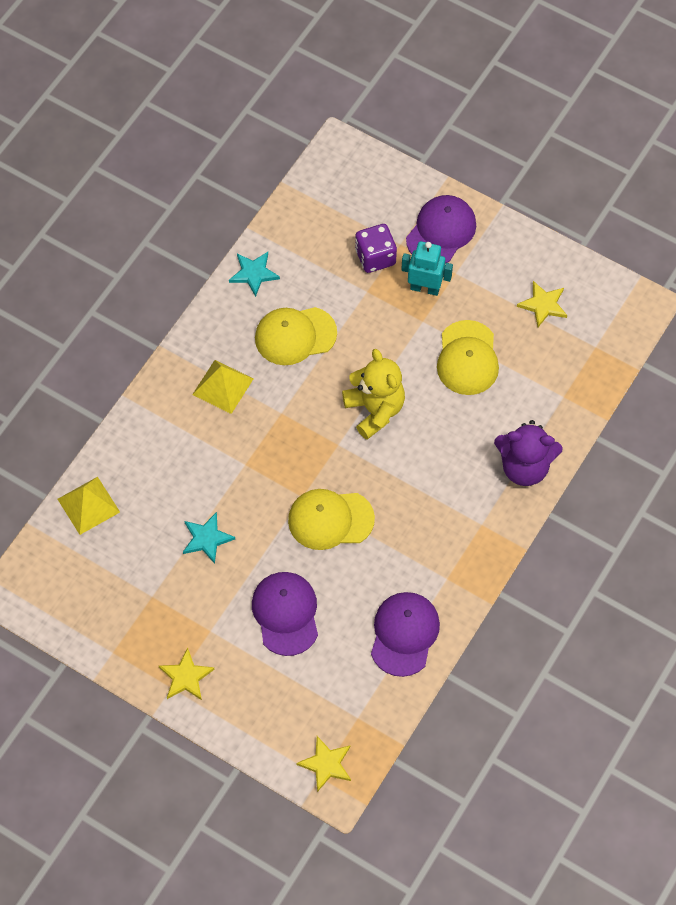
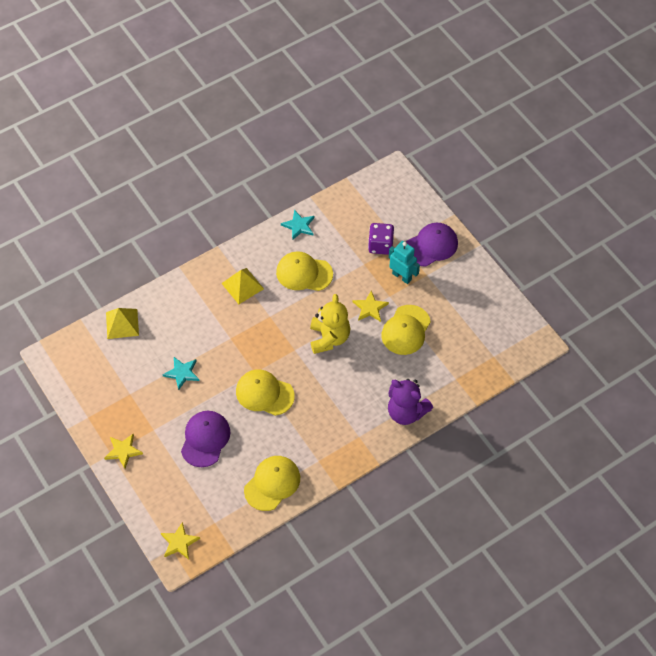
camera: 25 degrees right, 5 degrees down
(404, 634) = (272, 483): purple cap -> yellow cap
(543, 305) = (473, 316): yellow star -> yellow star (370, 308)

